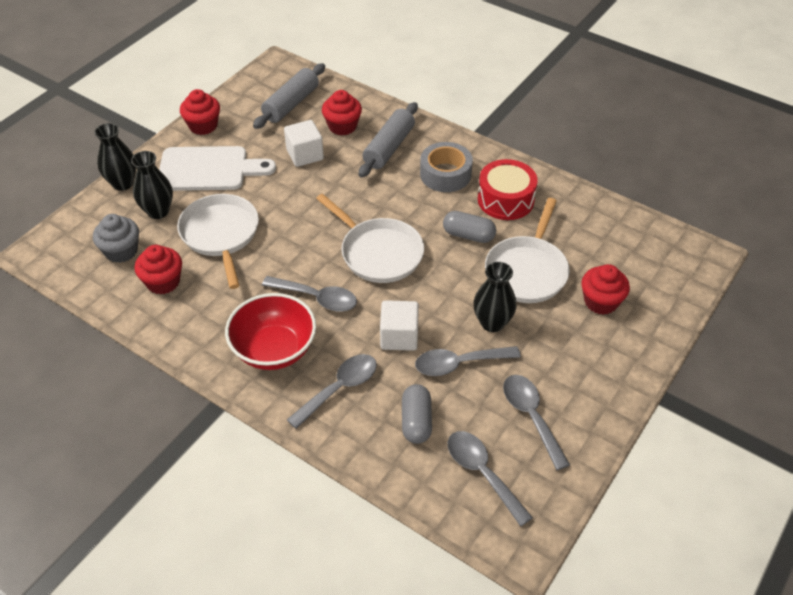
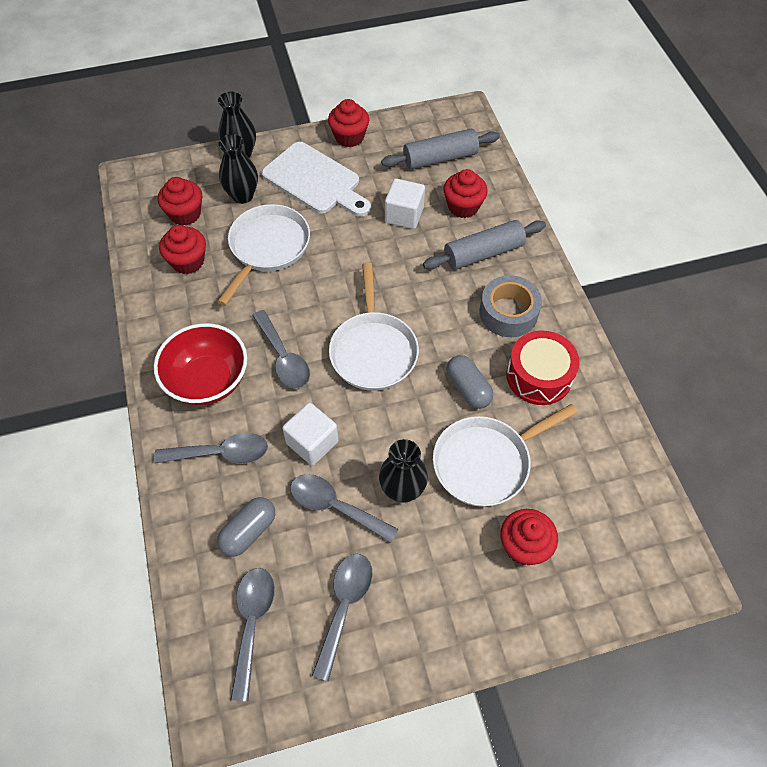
camera: 40 degrees right, 10 degrees up
(121, 251) = (185, 214): grey cupcake -> red cupcake

